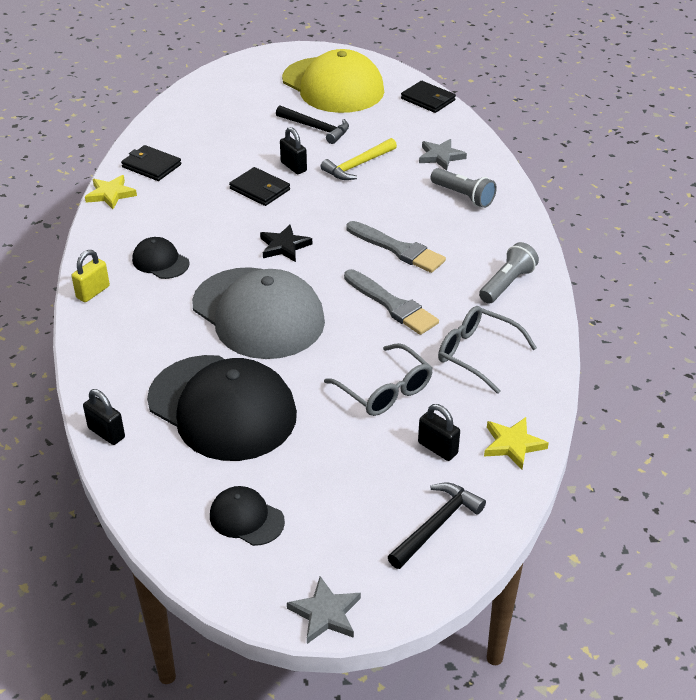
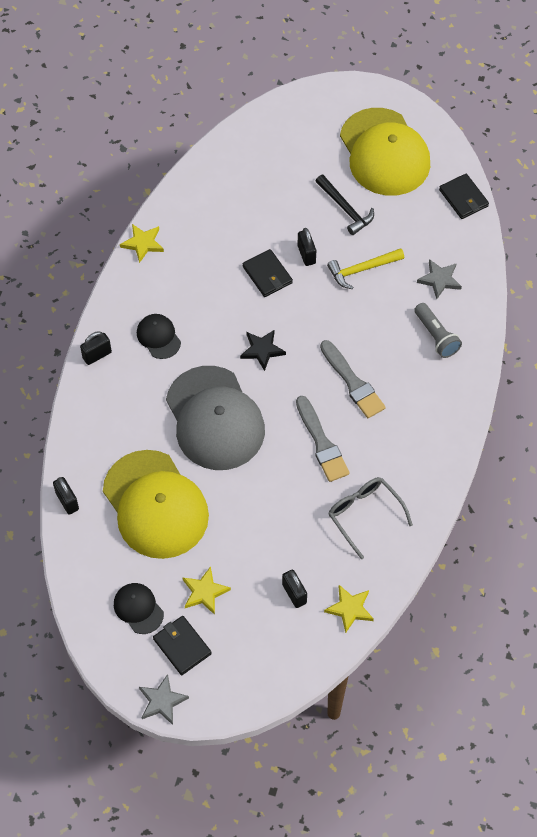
camera: 20 degrees right, 20 degrees up
(93, 292) = (97, 355): yellow padlock -> black padlock
(151, 166) = (187, 217): black wallet -> black wallet (182, 646)
(222, 408) = (155, 505): black cap -> yellow cap
(325, 477) = (204, 592): none -> yellow star
(384, 390) = (279, 527): grey glasses -> none
(437, 525) = (264, 659): black hammer -> none
(507, 284) = (423, 449): grey flashlight -> none

